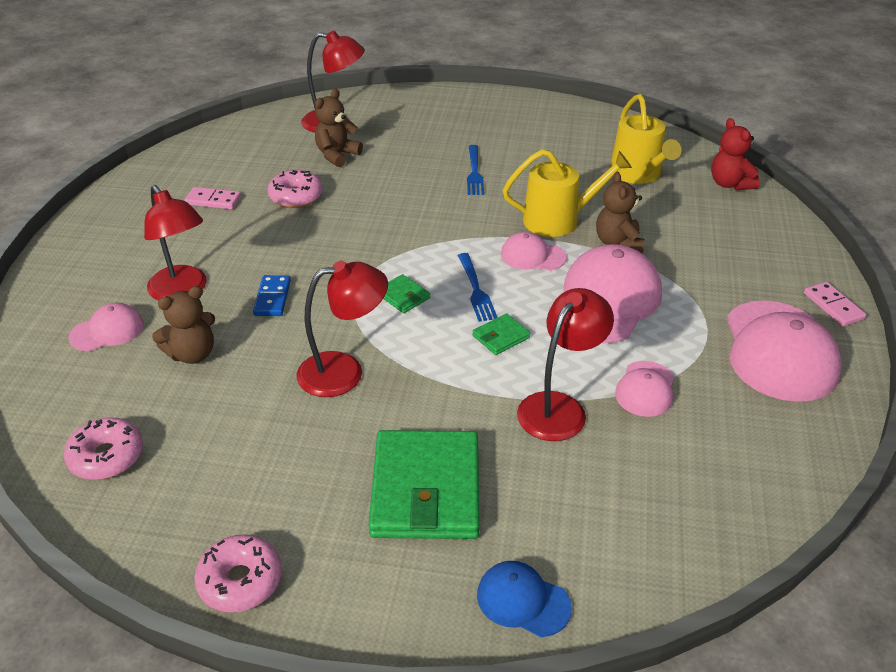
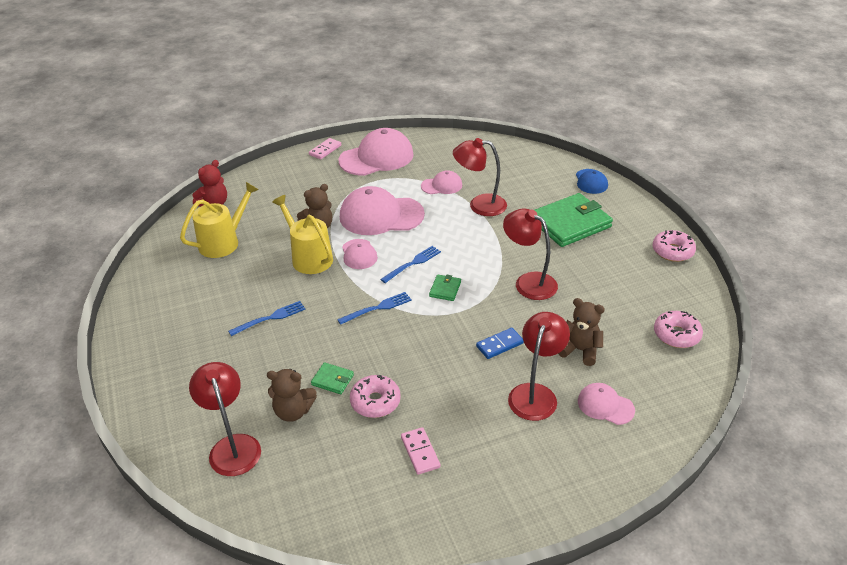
camera: 120 degrees left, 0 degrees up
(421, 238) = (377, 308): none -> blue fork
(501, 336) = (446, 240): green wallet -> green wallet (332, 380)

